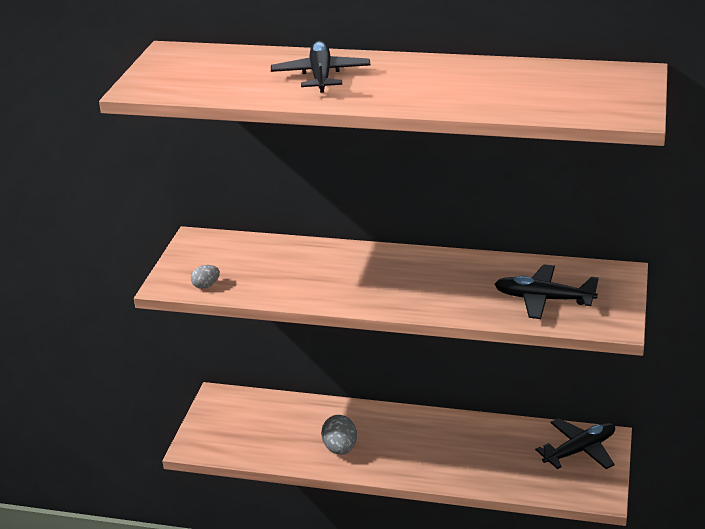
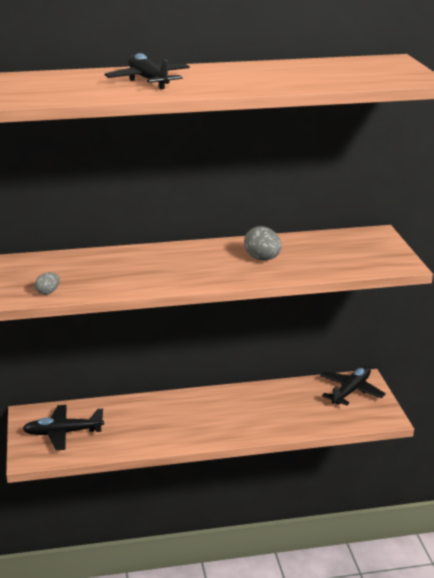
camera: 25 degrees left, 5 degrees down
(340, 448) = (162, 430): grey egg -> grey egg (262, 259)
(543, 299) = (336, 257): black plane -> black plane (63, 433)

